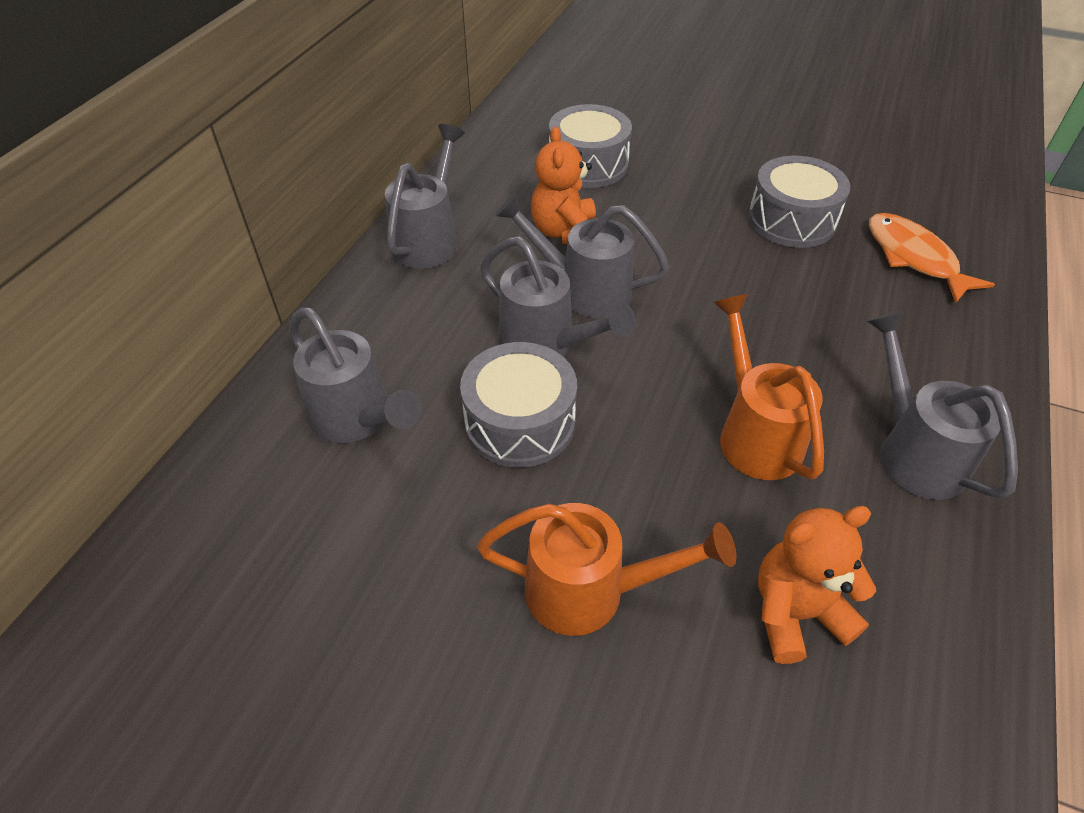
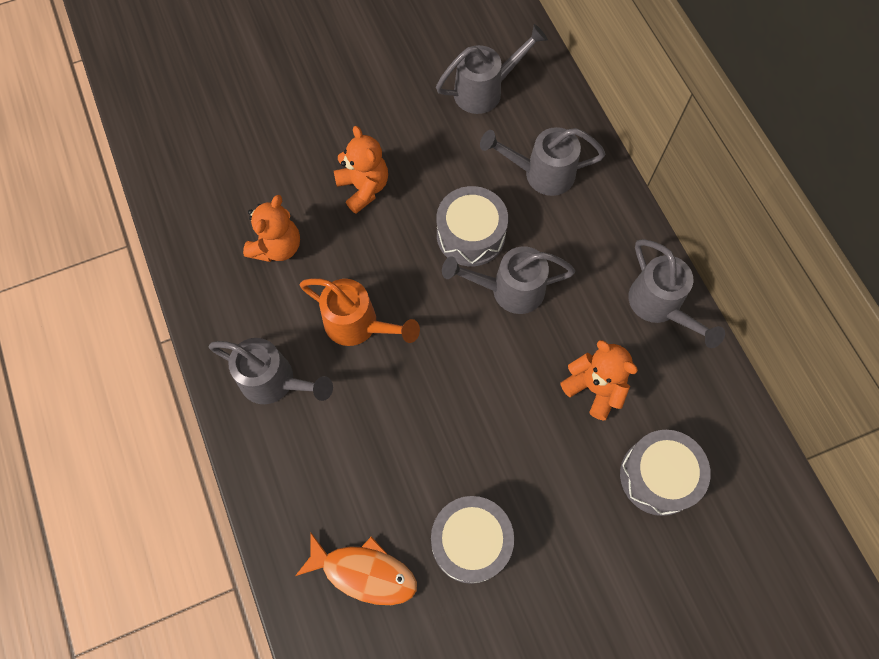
camera: 135 degrees right, 20 degrees up
(584, 291) = (530, 347): grey watering can -> grey watering can (485, 90)
(590, 591) = (363, 188): orange watering can -> orange teddy bear

